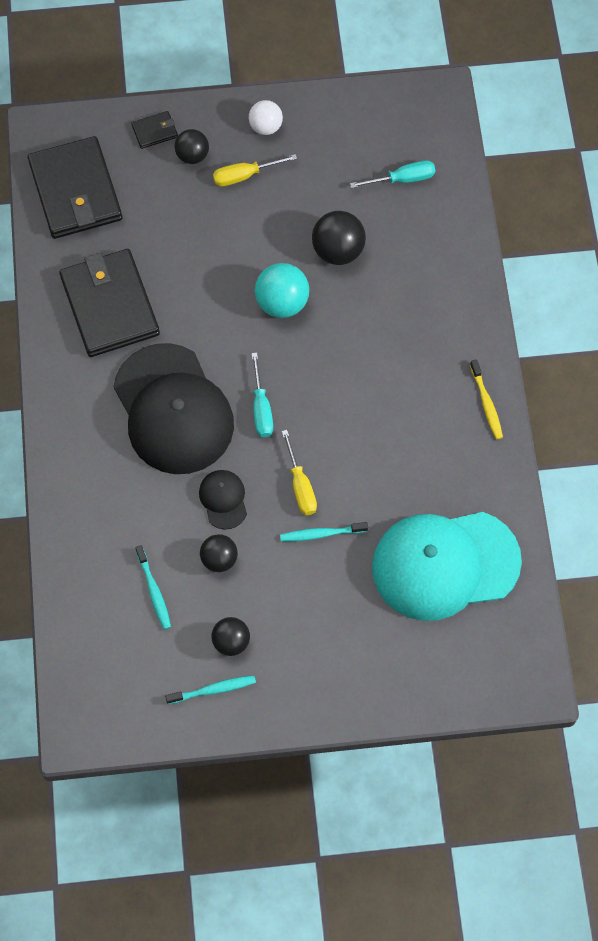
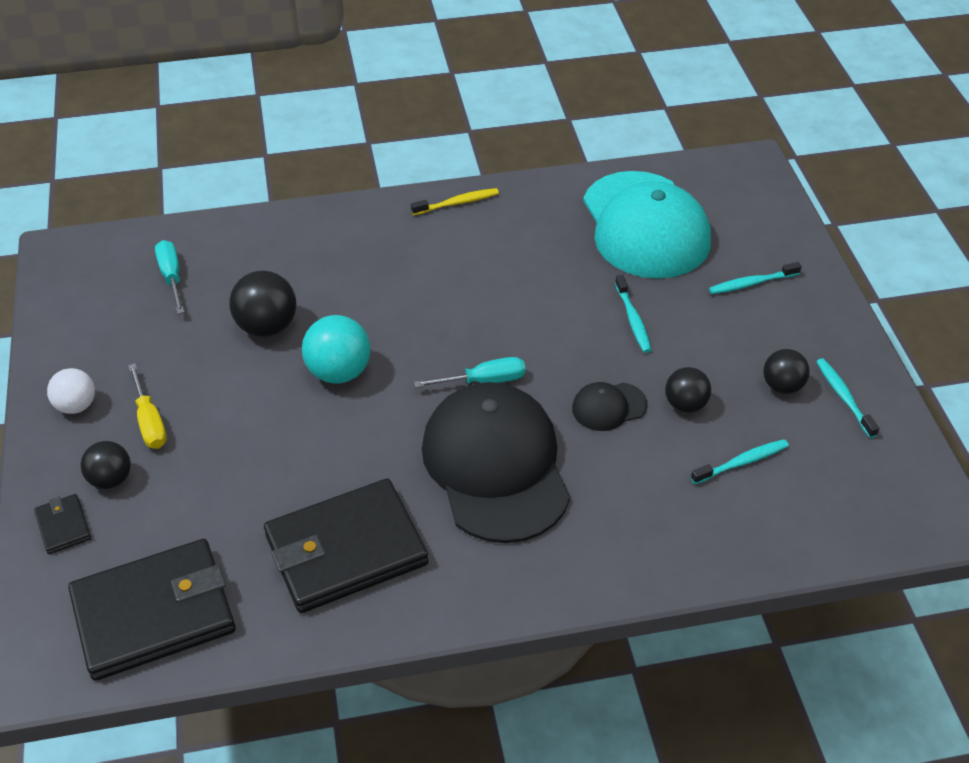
camera: 95 degrees left, 20 degrees down
(173, 409) = (496, 465): black cap -> black cap turned 75 degrees counterclockwise
(300, 486) = (578, 340): yellow screwdriver -> none
(358, 644) = (752, 283): none -> turquoise toothbrush

